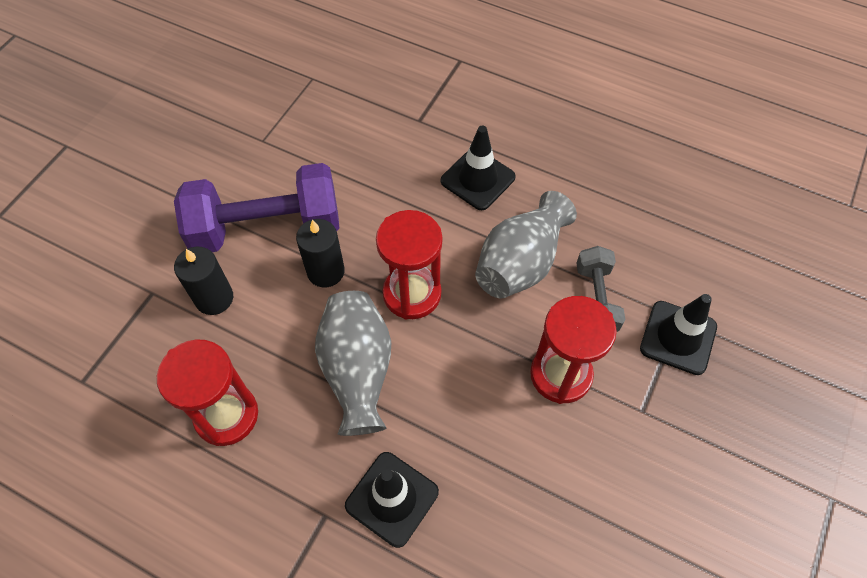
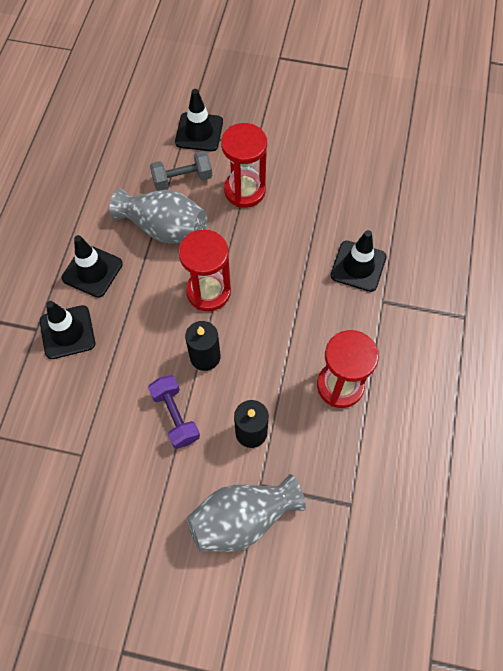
camera: 105 degrees left, 5 degrees up
(267, 228) = (175, 416): purple dumbbell -> purple dumbbell, size x0.53
(357, 371) = (279, 310): grey vase -> grey vase (243, 518)
(405, 146) = (67, 332): none -> black traffic cone

